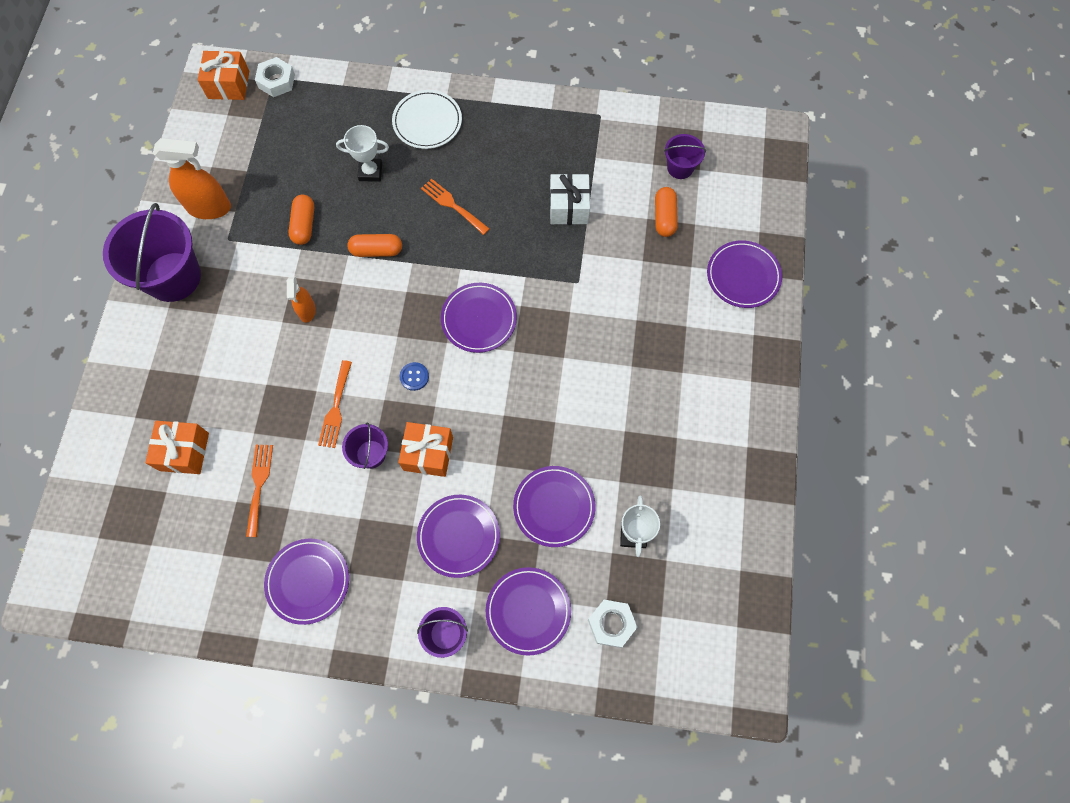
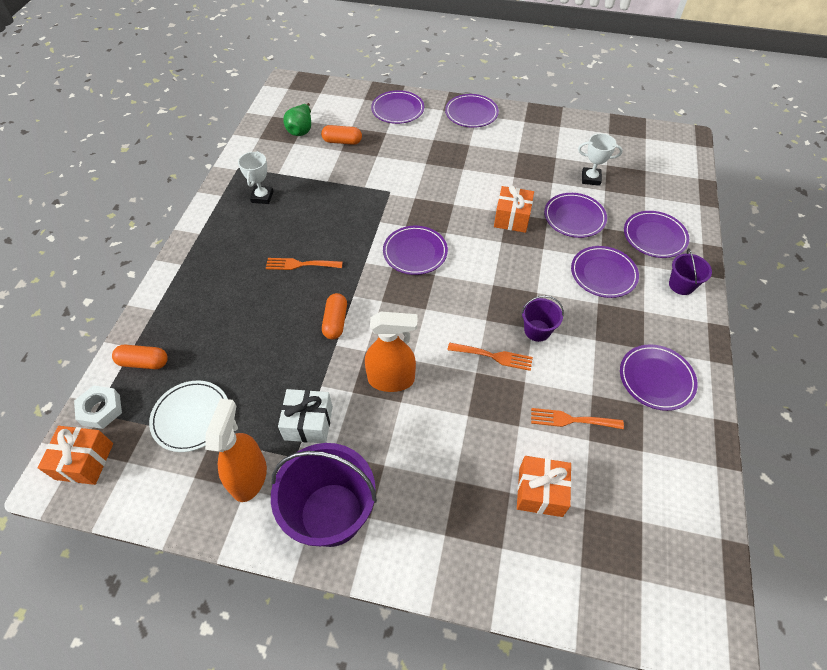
camera: 85 degrees left, 15 degrees down
(304, 225) = (294, 382): orange capsule -> orange capsule (144, 362)
(307, 311) = (391, 379): orange spray bottle -> orange spray bottle, size x1.75
(370, 172) = (247, 325): white trophy -> white trophy (262, 197)
(414, 377) = (465, 297): blue button -> none
(427, 122) = (204, 279): white plate -> white plate (191, 417)
(428, 453) = (535, 290): orange gift -> orange gift (512, 218)
(452, 205) = (300, 264): orange fork -> orange fork turned 45 degrees clockwise
(568, 207) = (320, 191): white gift -> white gift (308, 423)
(611, 624) = (655, 194): white nut -> none
(680, 167) = (301, 130): purple bucket -> green pear
(752, 373) = (471, 113): none -> purple plate

